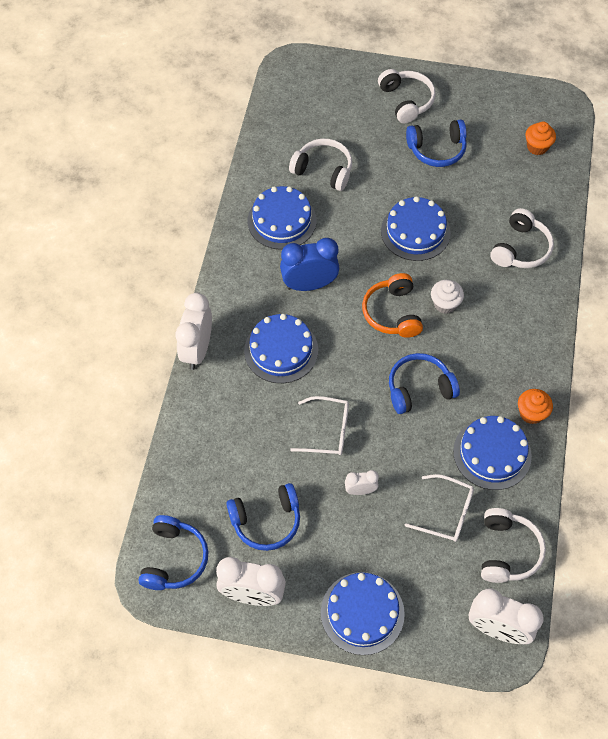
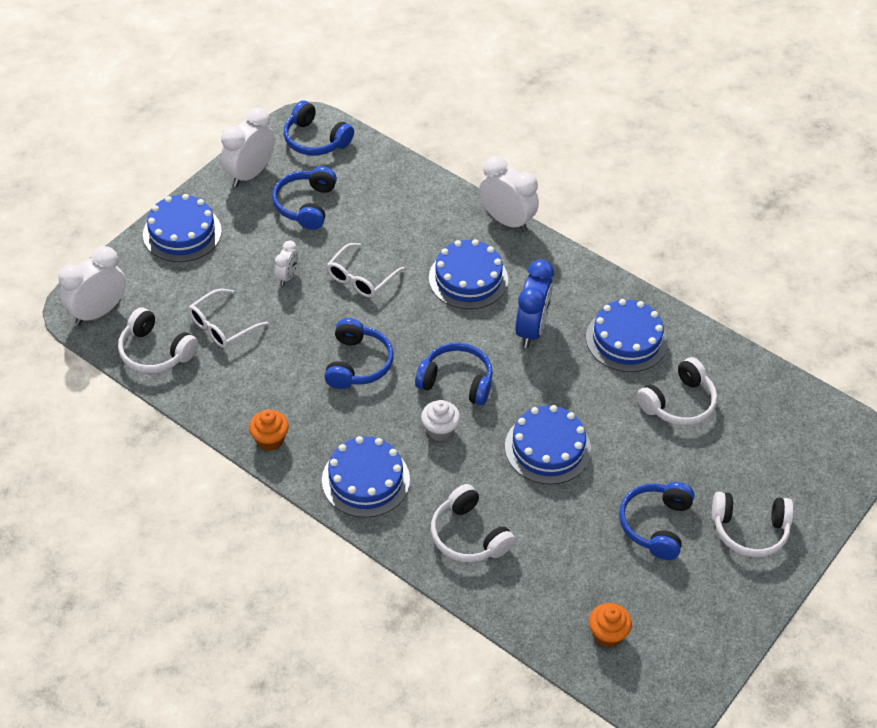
camera: 115 degrees right, 10 degrees down
(392, 313) = (456, 381): orange headphones -> blue headphones
(492, 453) = (252, 387): blue cake -> blue cake (365, 480)

